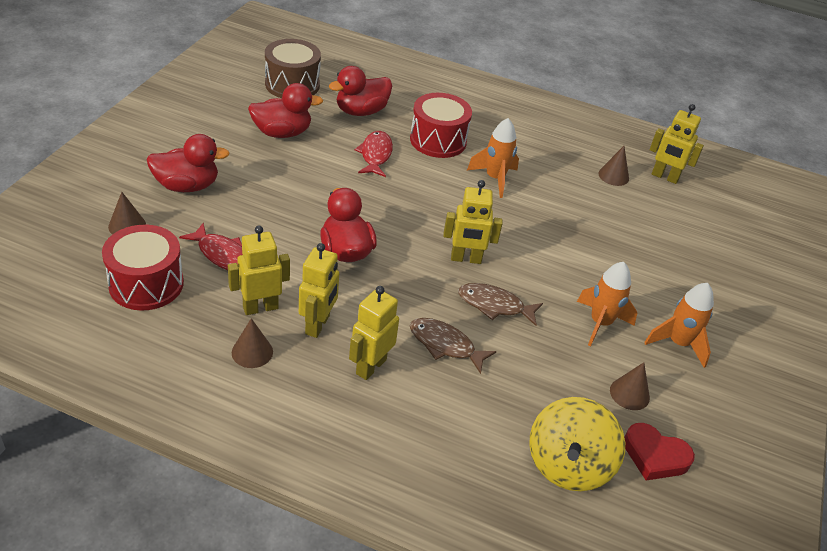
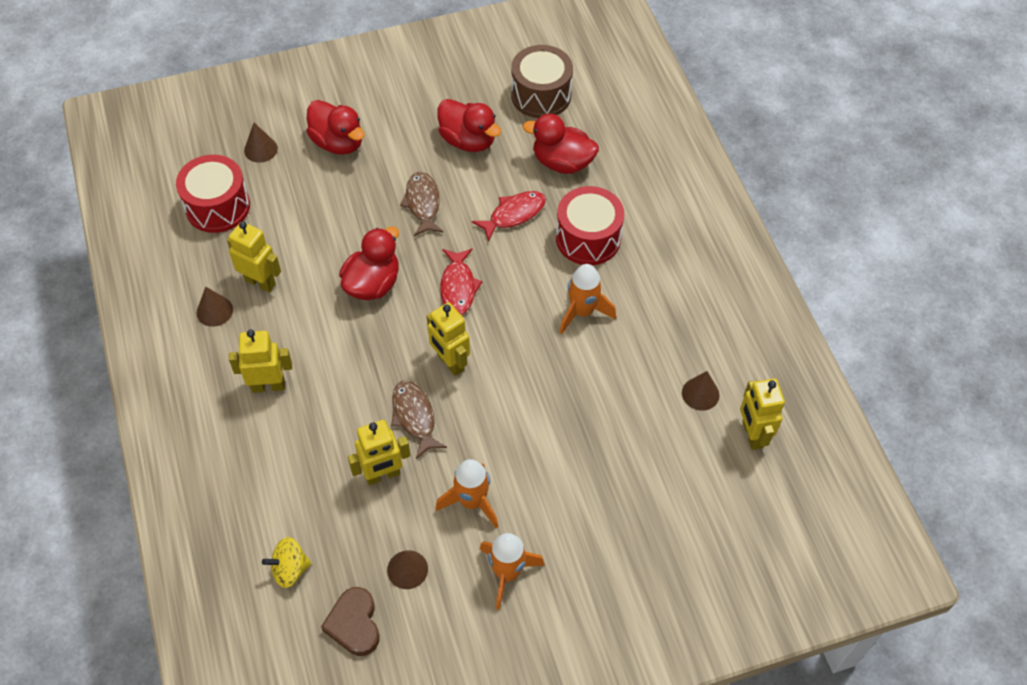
camera: 55 degrees right, 15 degrees up
(222, 255) = (289, 220): red fish -> red fish (458, 287)
(318, 325) = (277, 326): yellow robot -> yellow robot (382, 475)
(445, 345) = (336, 414): brown fish -> brown fish (423, 203)
(568, 465) = (290, 569): yellow spinning top -> yellow spinning top, size x0.58
(655, 456) = (354, 624): red heart -> brown heart

